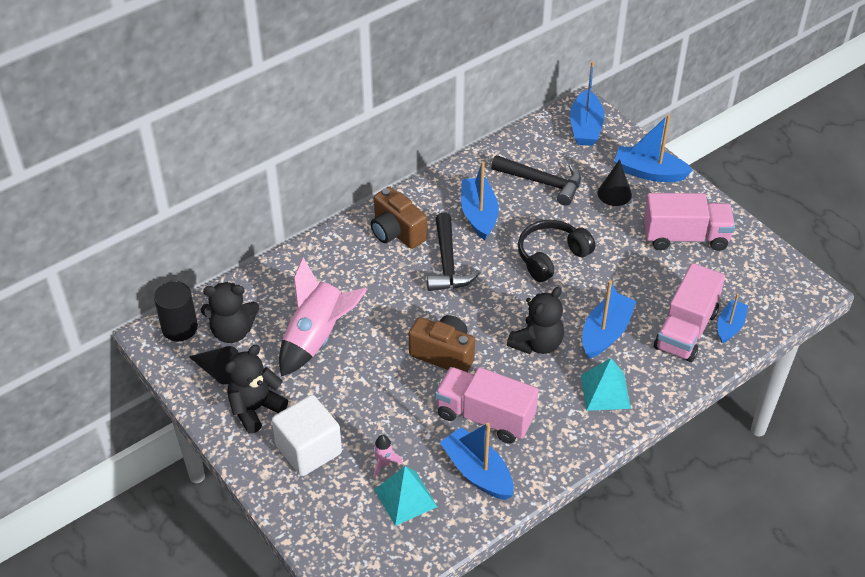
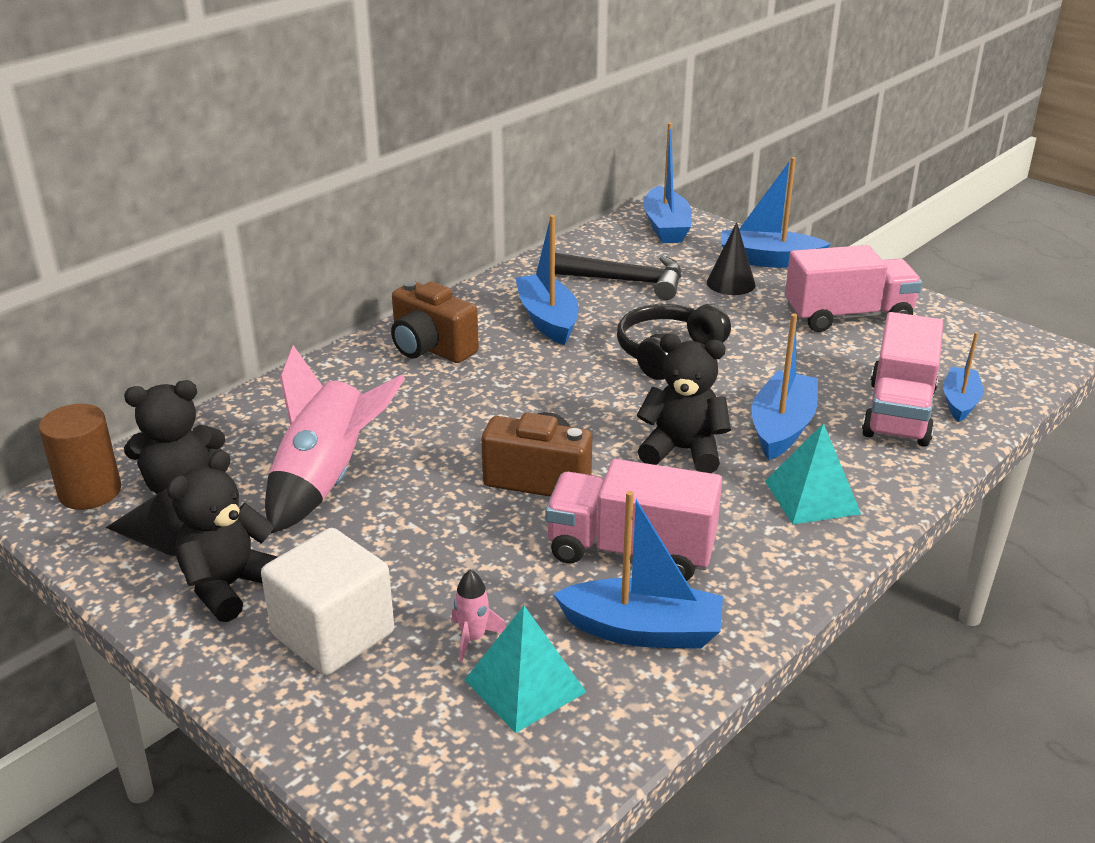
camera: 10 degrees left, 15 degrees down
(179, 328) = (90, 492): black cylinder -> brown cylinder
(447, 263) = (516, 374): black hammer -> none
(477, 472) = (642, 630): blue boat -> blue boat turned 150 degrees clockwise
(537, 343) = (683, 451): black teddy bear -> black teddy bear turned 105 degrees counterclockwise

